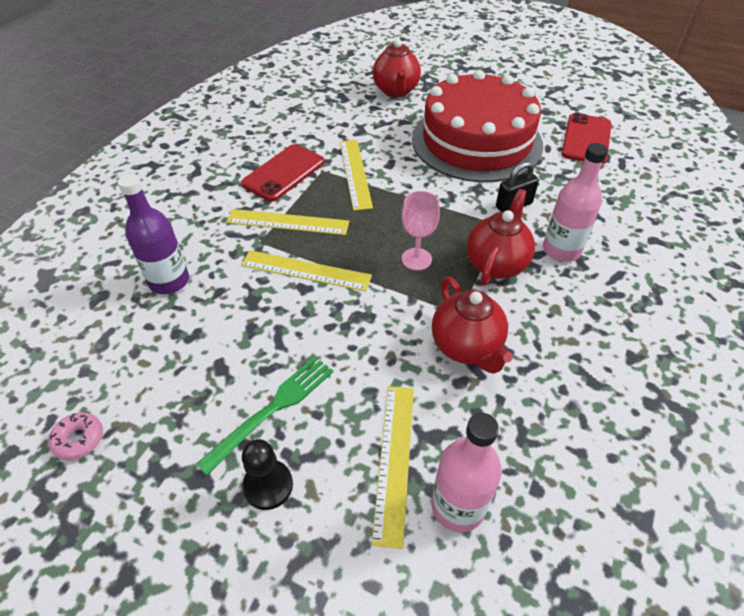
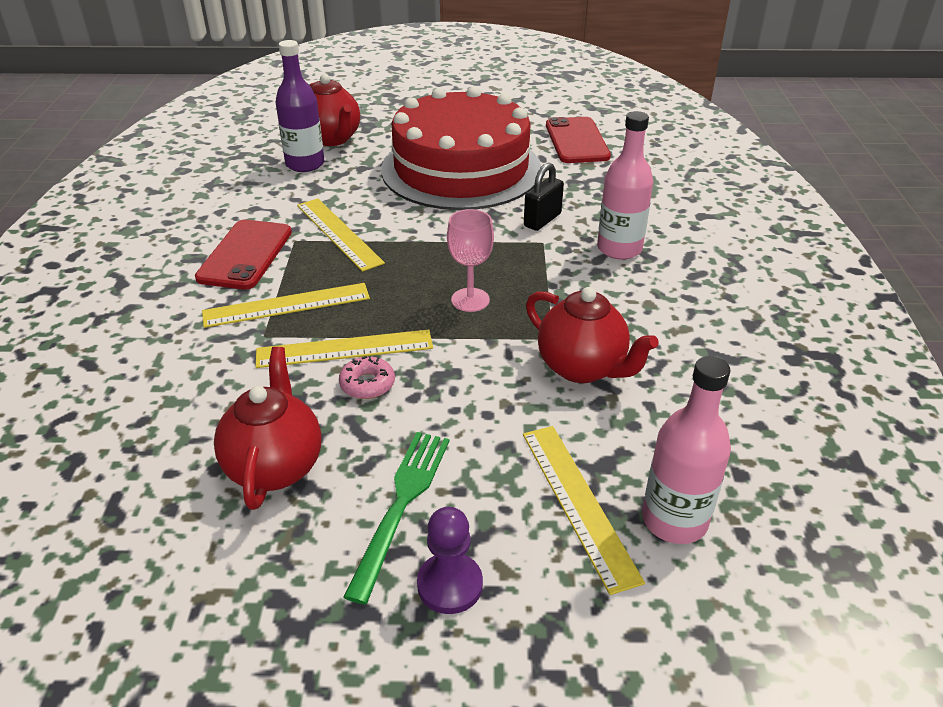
camera: 25 degrees left, 10 degrees down
(79, 439) = (155, 635): pink donut -> pink donut (367, 384)
(169, 281) = (166, 414): purple bottle -> purple bottle (305, 164)
(268, 485) = (450, 585): black pawn -> purple pawn
(496, 264) = (561, 280): red teapot -> red teapot (275, 466)

